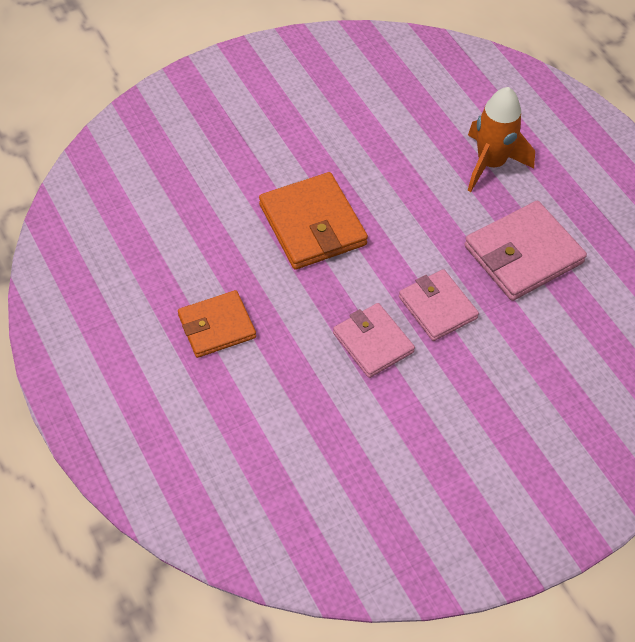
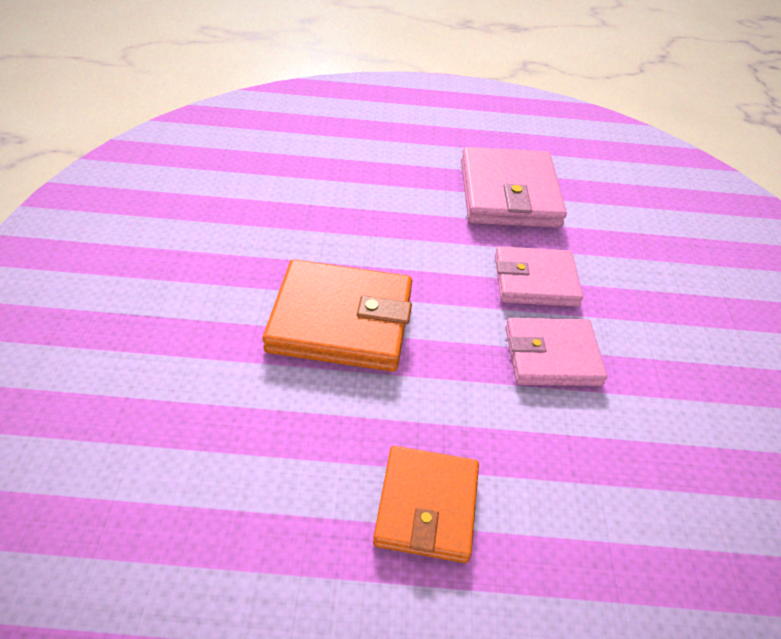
camera: 60 degrees left, 10 degrees down
(490, 164) = (382, 159): orange rocket -> none

